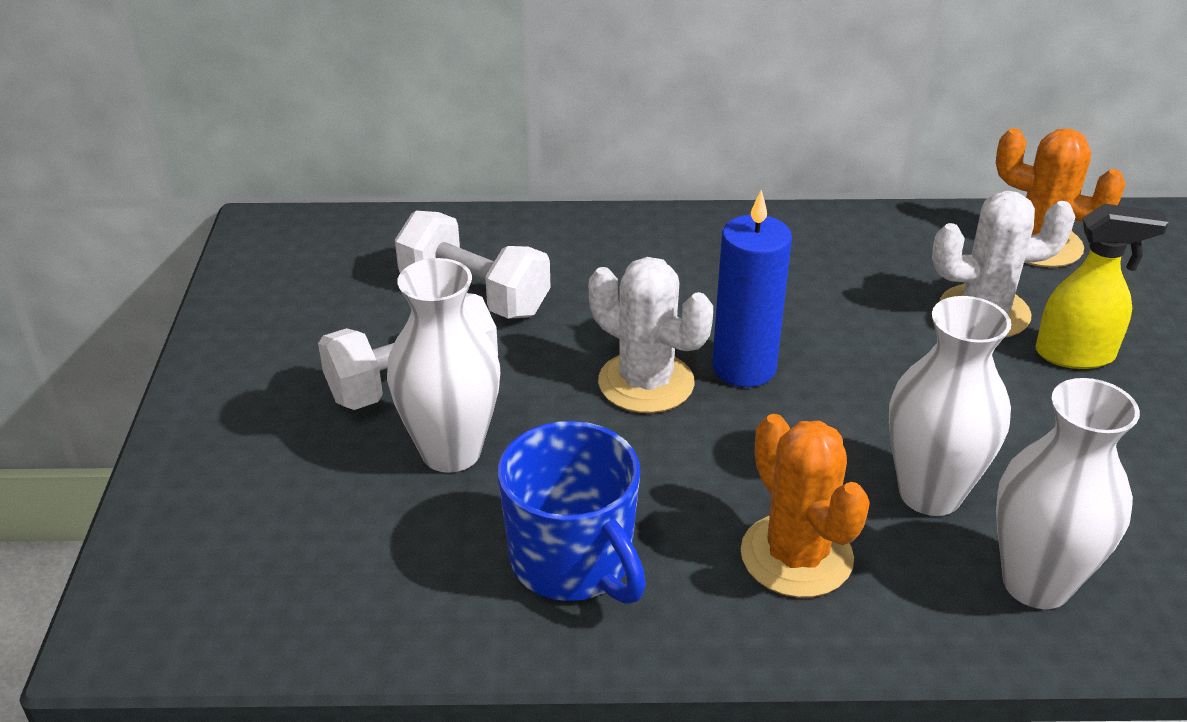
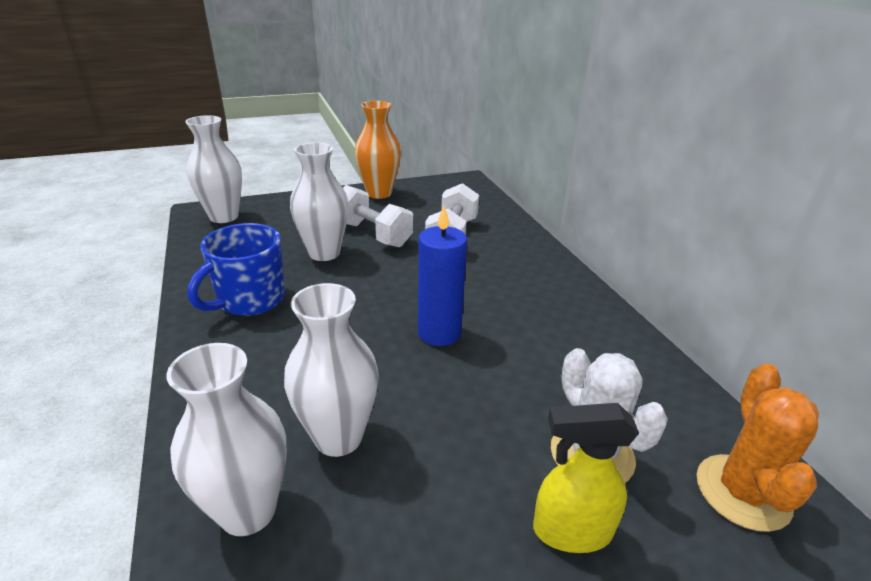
camera: 70 degrees right, 5 degrees down
(184, 593) = (224, 217): none -> white vase
(238, 344) = (379, 193): none -> orange vase
(646, 383) = (405, 299): white cactus -> none
(796, 556) = (264, 378): orange cactus -> none
(1075, 355) = (571, 531): yellow spray bottle -> yellow spray bottle turned 105 degrees clockwise

